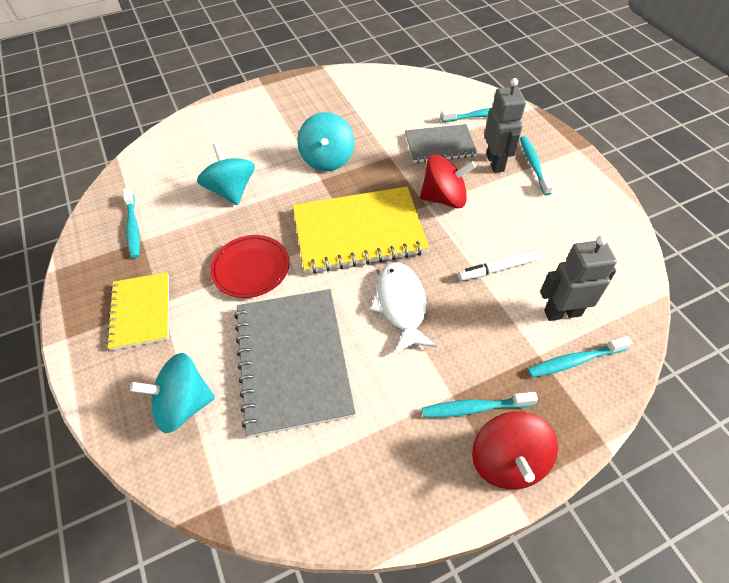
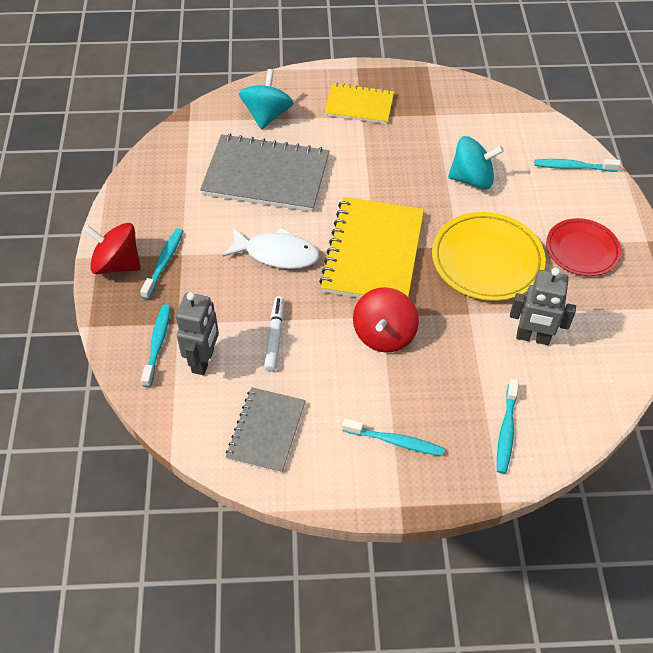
camera: 110 degrees right, 0 degrees up
(133, 227) = (453, 111): turquoise toothbrush -> turquoise toothbrush (573, 167)
(251, 268) = (368, 172): red plate -> red plate (582, 250)
(327, 159) = (487, 260): turquoise spinning top -> yellow plate
(440, 145) = (468, 366): grey notebook -> grey notebook (266, 431)
(495, 163) = (416, 405): grey robot -> grey robot (532, 337)

